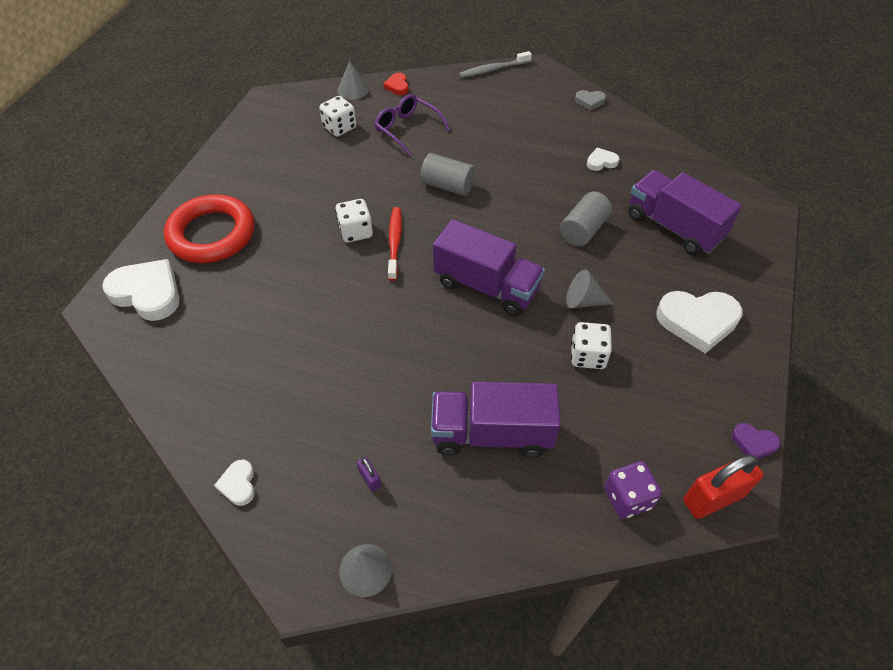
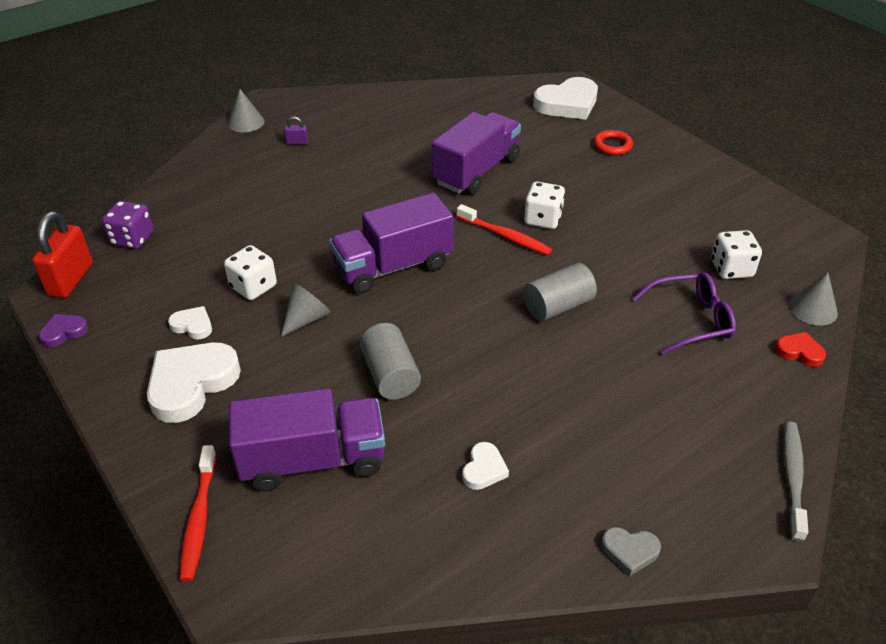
camera: 125 degrees right, 10 degrees down
(212, 234) = (612, 145): red ring -> red ring, size x0.44
(238, 484) = (357, 99): white heart -> white heart (193, 325)
(492, 433) = (259, 203): purple truck -> purple truck (476, 171)
(590, 101) = (630, 551): grey heart -> grey heart turned 120 degrees counterclockwise
(757, 249) = (199, 518): none -> red toothbrush

